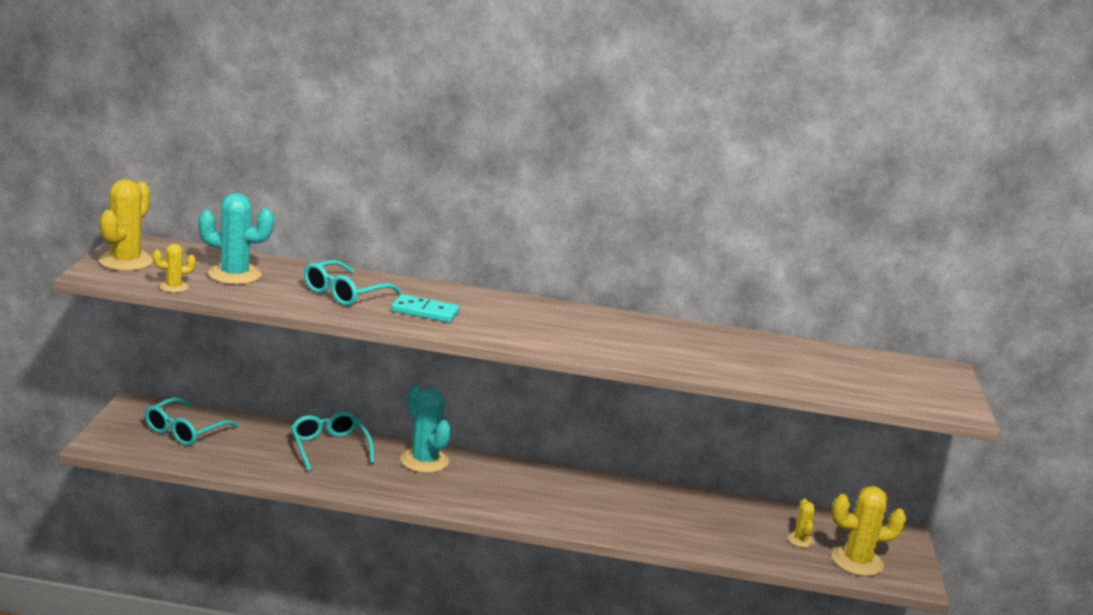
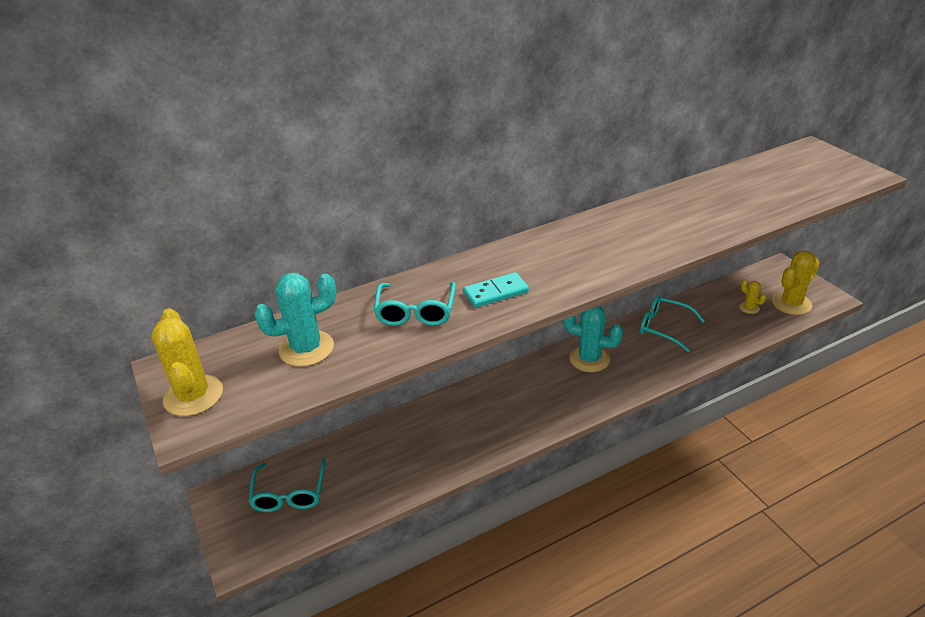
camera: 30 degrees left, 15 degrees up
(174, 287) = (279, 398): yellow cactus -> none
(329, 447) = (411, 432): turquoise glasses -> turquoise glasses (664, 327)
(424, 461) = (485, 397): turquoise cactus -> turquoise cactus (589, 359)

